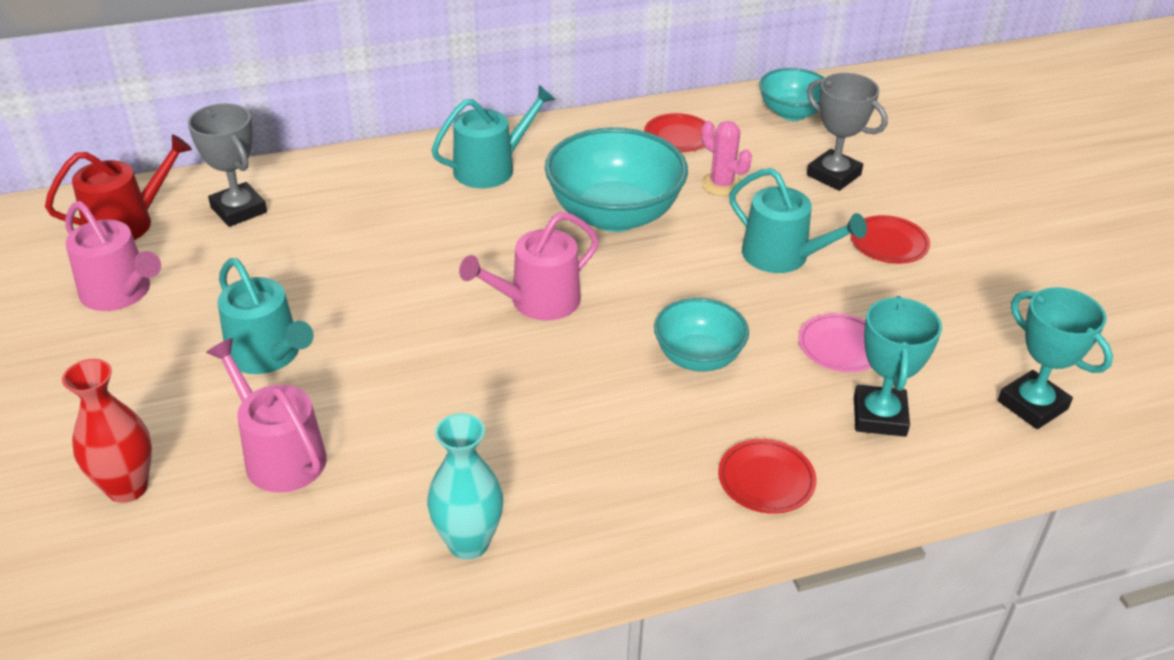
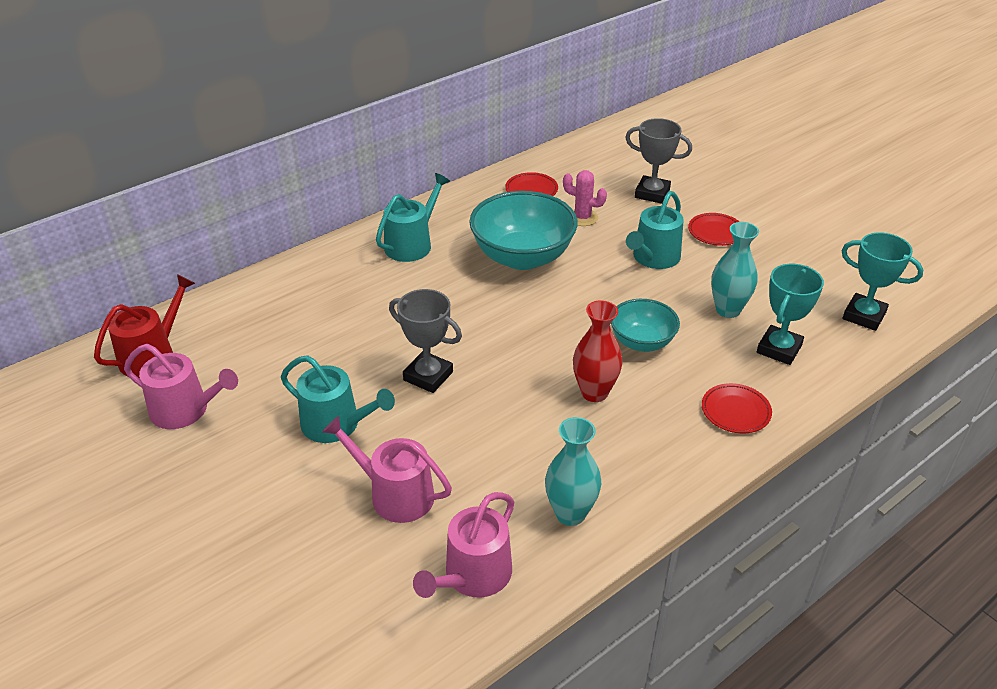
camera: 20 degrees left, 0 degrees up
(127, 487) = (295, 553): red vase -> red vase (594, 392)
(239, 210) = (238, 322): grey trophy -> grey trophy (428, 376)
(538, 301) = (509, 332): pink watering can -> pink watering can (473, 576)
(782, 256) = (653, 258): turquoise watering can -> turquoise watering can turned 105 degrees clockwise
(791, 113) = (597, 156): turquoise bowl -> none
(841, 347) = (728, 310): pink plate -> turquoise vase
(879, 416) = (779, 349): turquoise trophy -> turquoise trophy turned 45 degrees clockwise

